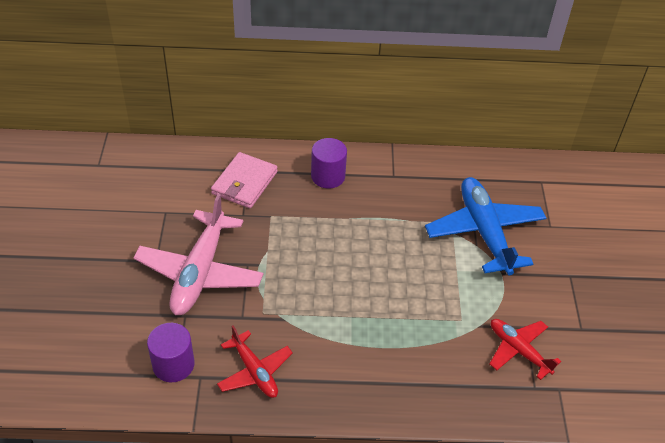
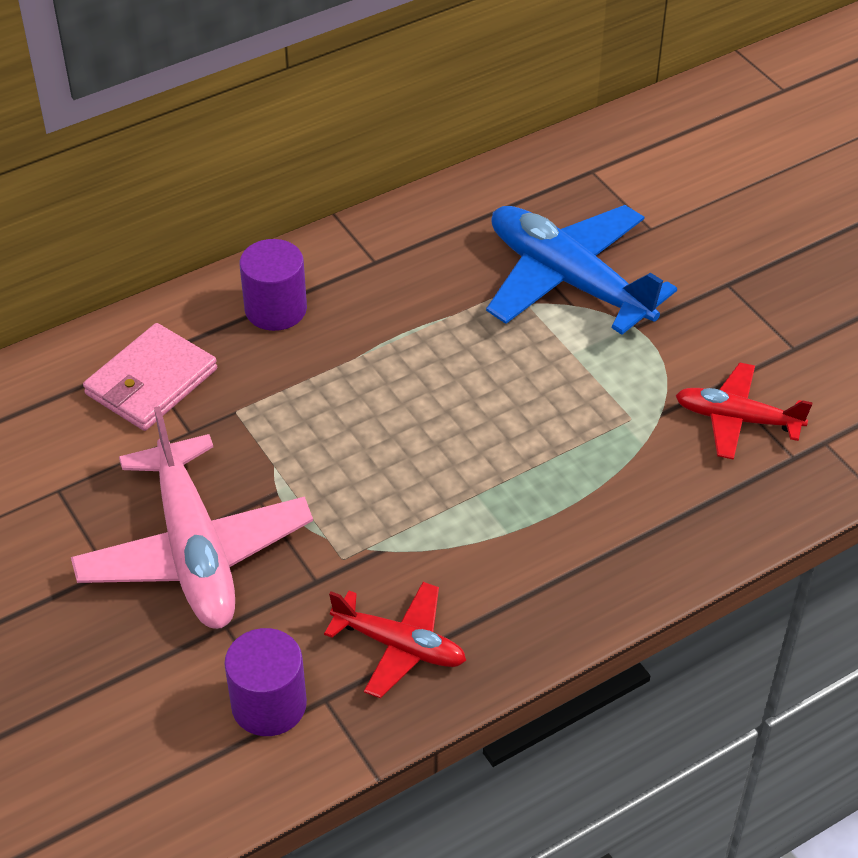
camera: 30 degrees left, 0 degrees up
(244, 183) = (151, 382): pink wallet -> pink wallet turned 45 degrees clockwise

